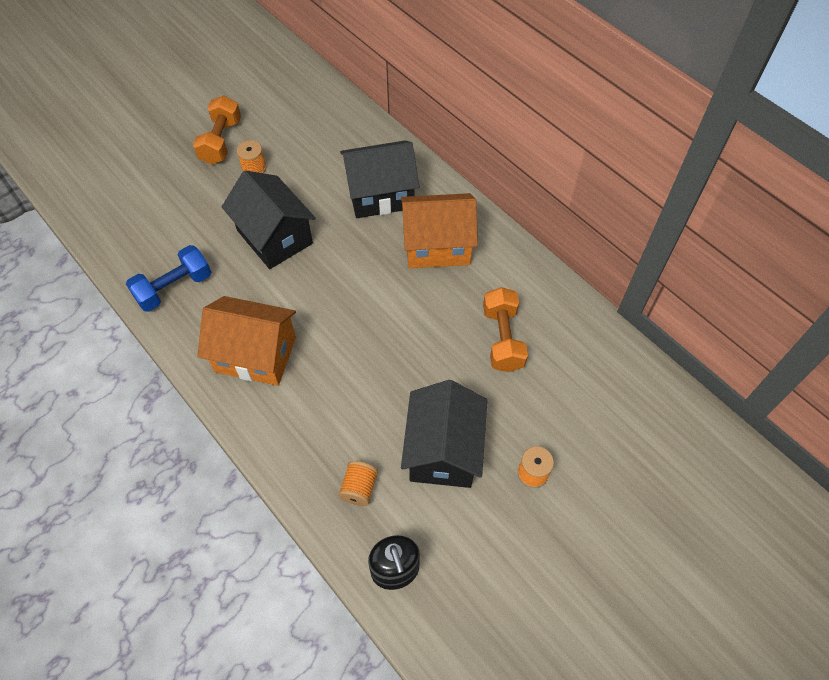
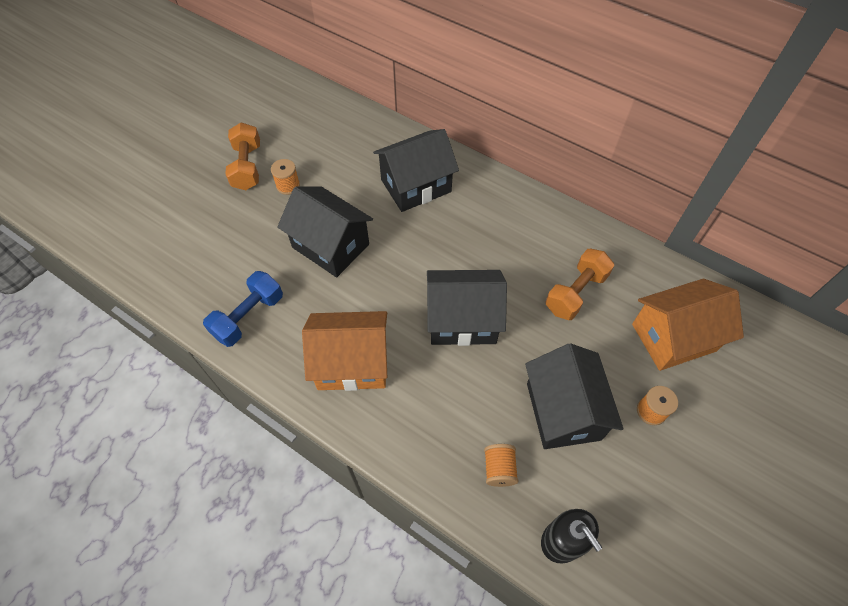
camera: 15 degrees left, 0 degrees up
(377, 339) = (462, 320): none -> black house
(437, 246) = (485, 221): orange house -> orange house (673, 337)
(502, 339) = (575, 293): orange dumbbell -> orange dumbbell turned 60 degrees clockwise

